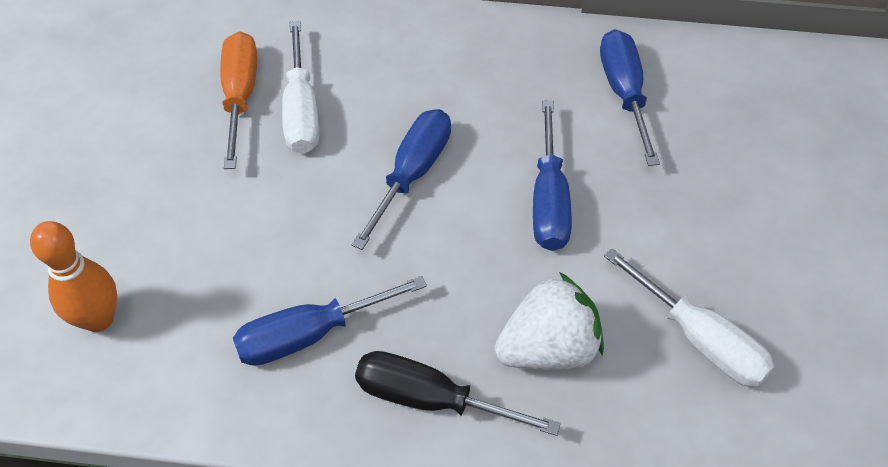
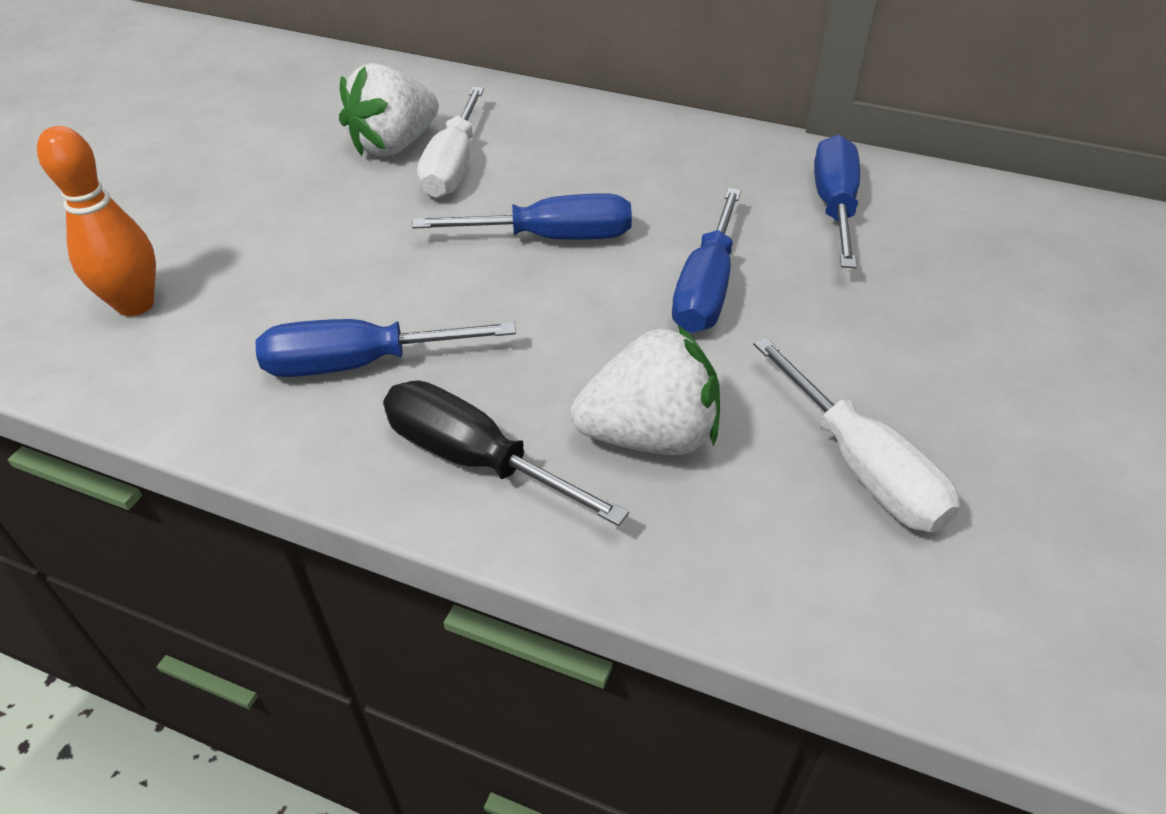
camera: 15 degrees right, 10 degrees down
(240, 96) = (394, 145): orange screwdriver -> white strawberry
(411, 174) = (550, 238): blue screwdriver -> blue screwdriver turned 45 degrees clockwise

